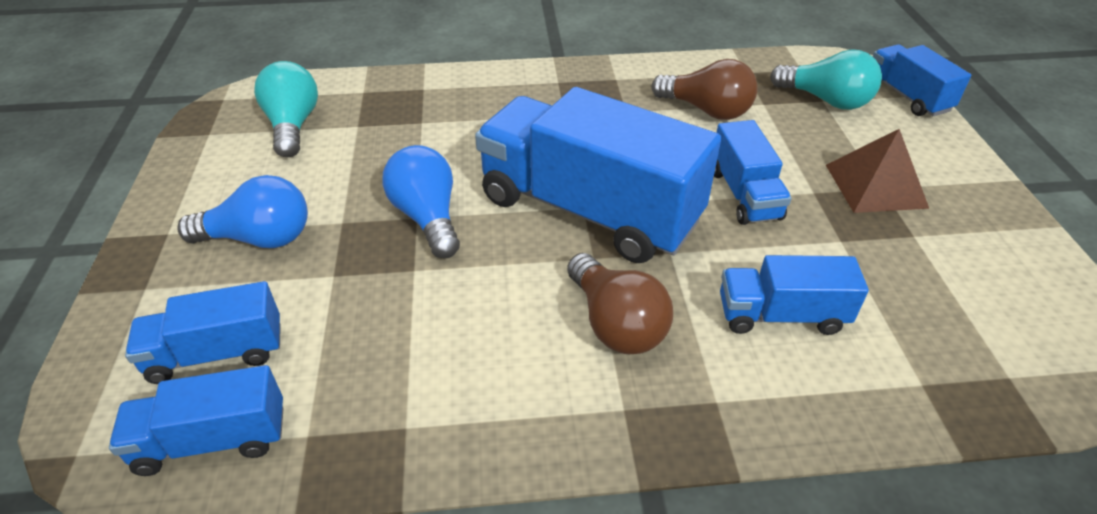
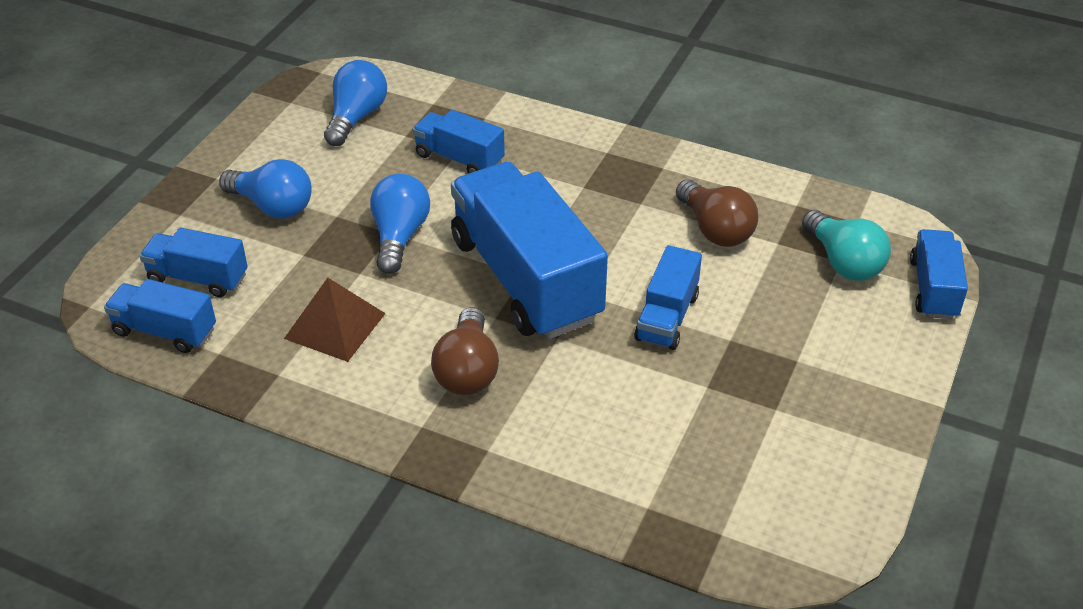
camera: 30 degrees right, 0 degrees up
(293, 126) = (356, 117): turquoise light bulb -> blue light bulb
(781, 315) = (594, 417): blue truck -> blue truck (459, 158)
(875, 185) = (793, 356): brown pyramid -> brown pyramid (335, 325)

